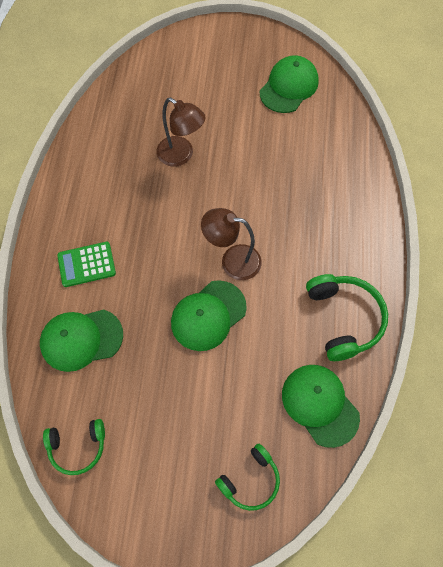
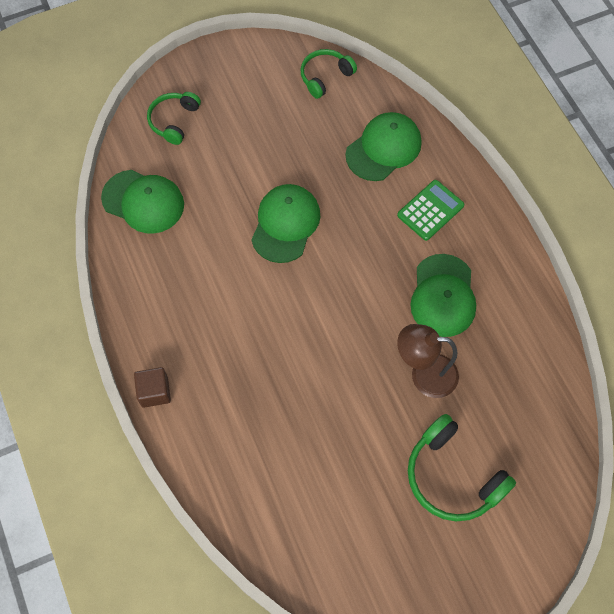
camera: 150 degrees right, 0 degrees up
(232, 260) = (294, 286): brown lamp -> none
(289, 87) = (360, 547): green cap -> green cap (443, 296)
(344, 319) = (155, 286): green headphones -> green headphones (452, 476)
(379, 238) = (154, 392): none -> brown cube

